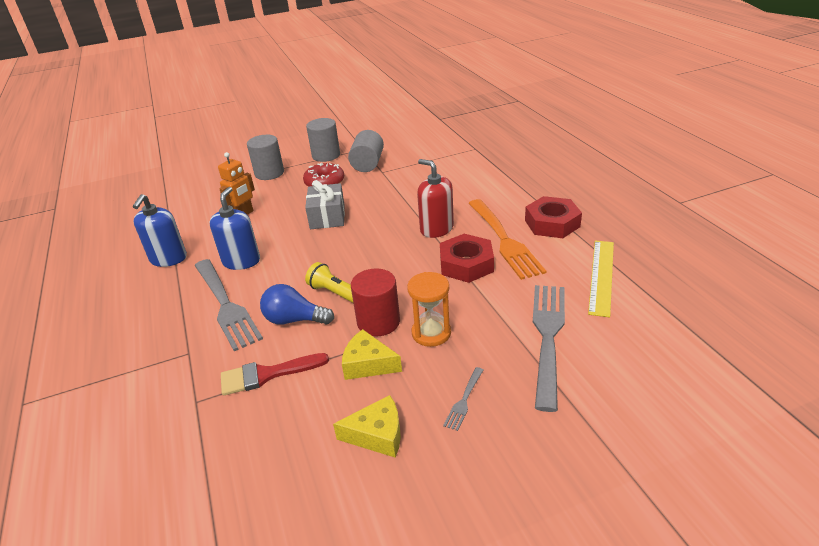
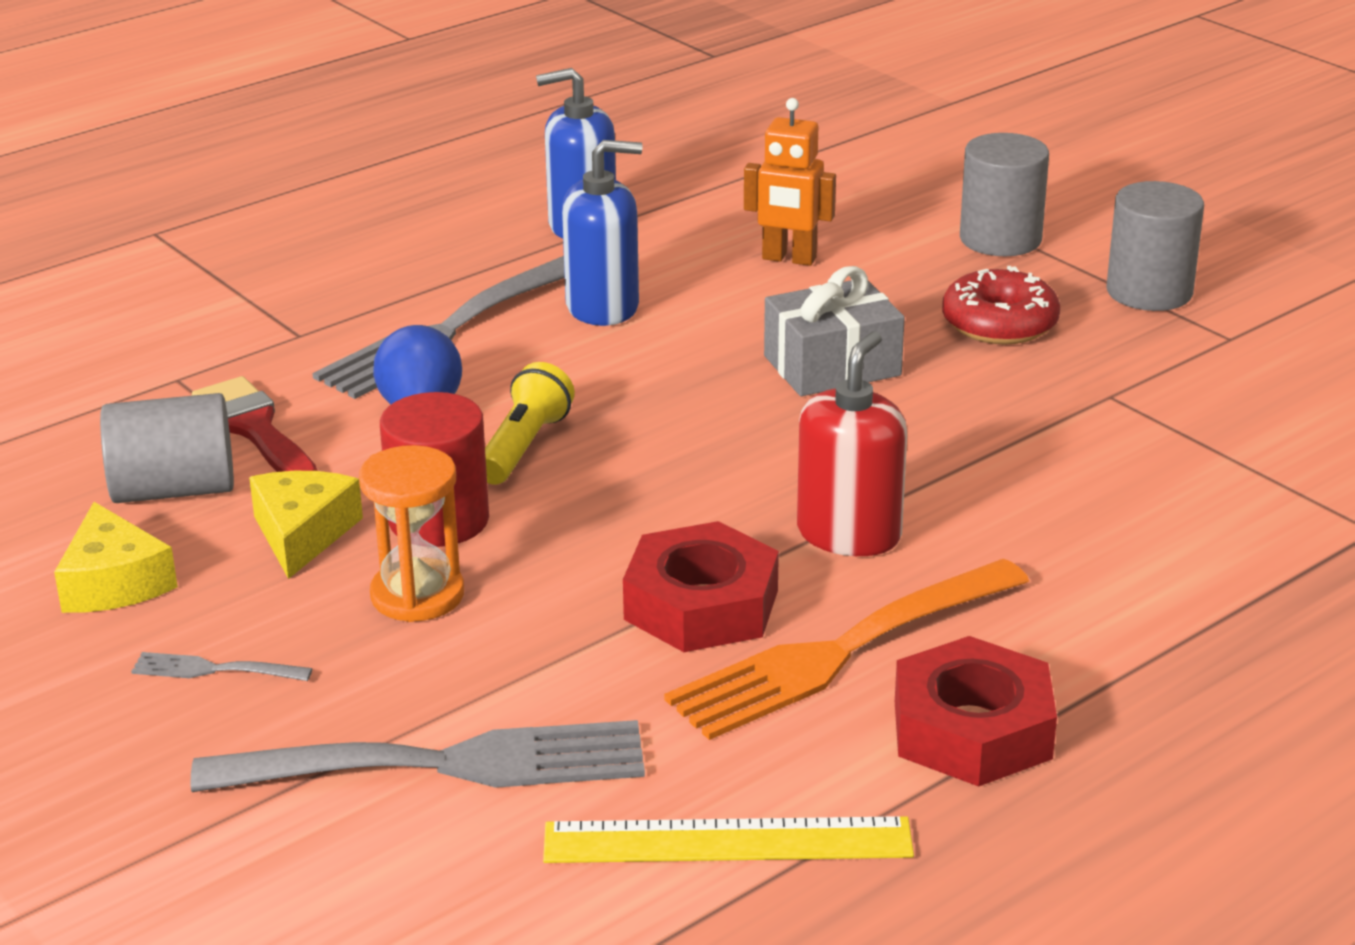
camera: 70 degrees right, 5 degrees down
(368, 164) = (1141, 364): grey cylinder -> grey cylinder (174, 489)

